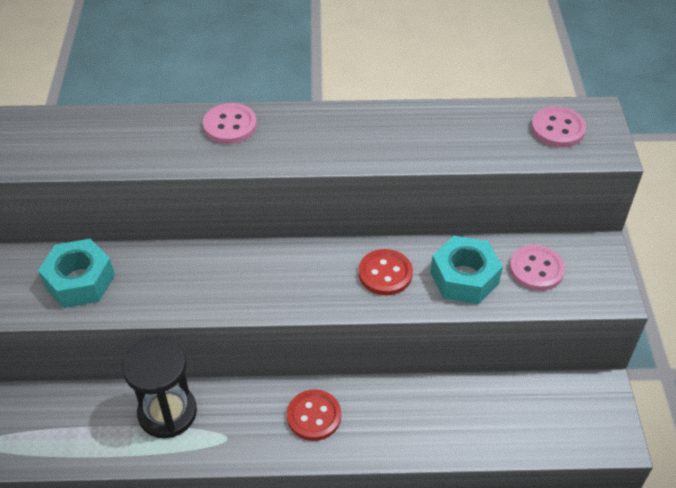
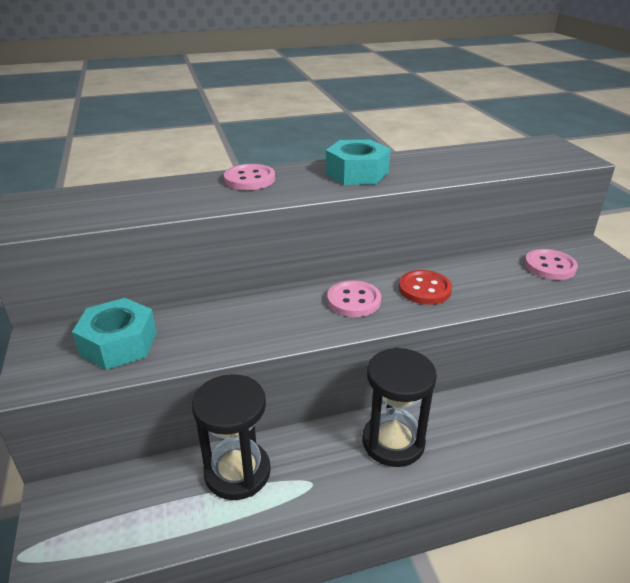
camera: 15 degrees left, 15 degrees down
(314, 416) = (393, 442): red button -> black hourglass
(464, 278) = (495, 281): turquoise nut -> turquoise nut (357, 173)
(557, 129) = (528, 152): pink button -> pink button (353, 300)

